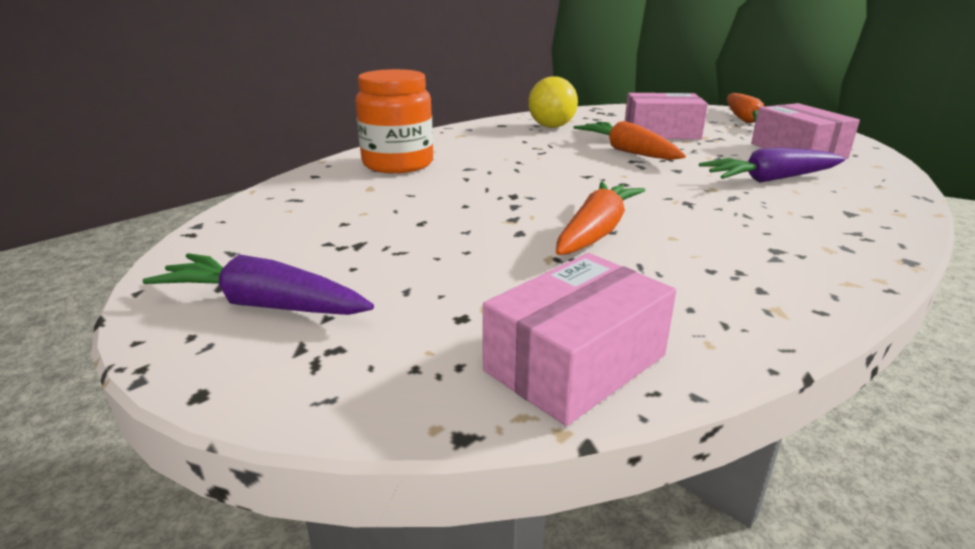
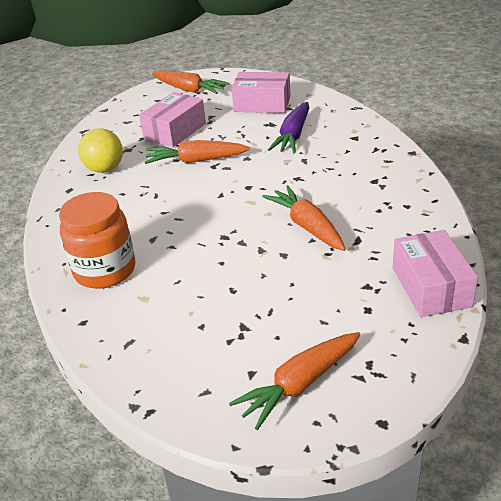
camera: 55 degrees left, 10 degrees up
(264, 305) = (299, 384): purple carrot -> orange carrot

